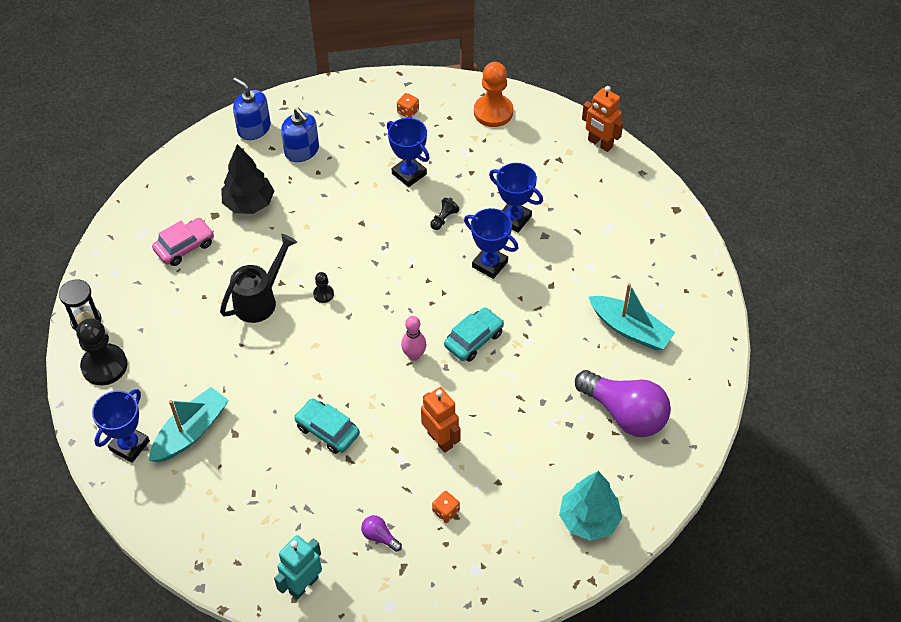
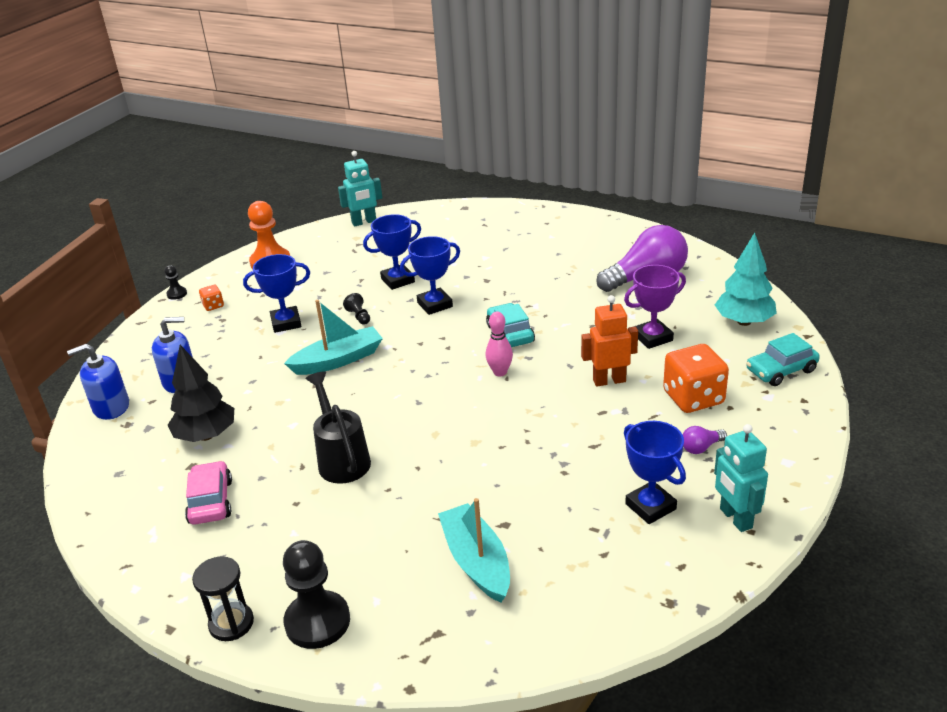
camera: 60 degrees left, 20 degrees down
(129, 445) = (457, 626): blue trophy -> blue trophy (650, 506)
(323, 294) = (376, 412): black pawn -> black pawn (177, 294)
(327, 430) = (549, 451): turquoise car -> turquoise car (781, 370)
(446, 511) = (693, 398): orange dice -> orange dice, size x2.14
(523, 452) = (652, 337): none -> purple trophy
(600, 144) = (364, 222): orange robot -> turquoise robot
(630, 329) = (564, 255): turquoise boat -> turquoise boat (338, 360)

